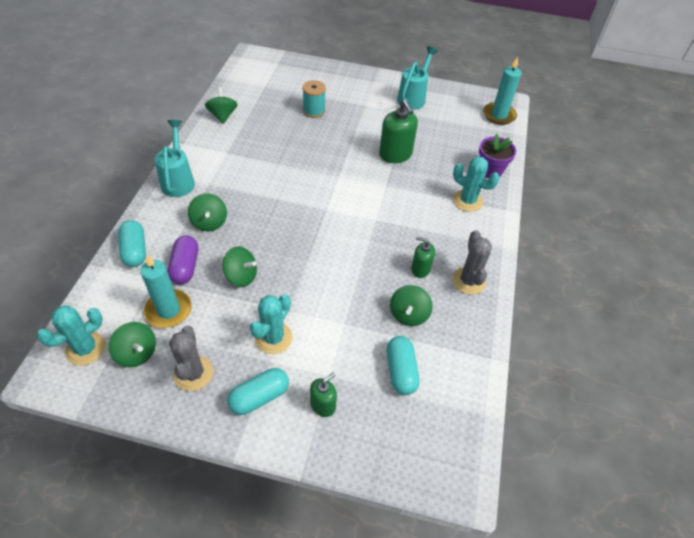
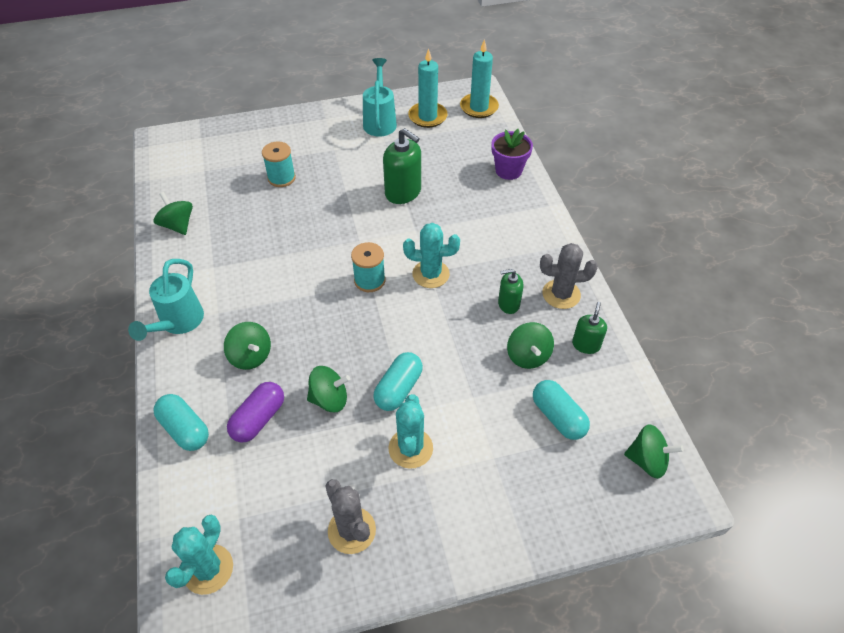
camera: 25 degrees left, 0 degrees up
(137, 353) = (272, 542): green spinning top -> green spinning top (647, 460)
(168, 310) = (274, 477): turquoise candle -> turquoise candle (427, 117)
(178, 180) = (178, 323): turquoise watering can -> turquoise watering can turned 135 degrees counterclockwise
(185, 267) = (259, 419): purple capsule -> purple capsule turned 60 degrees clockwise
(259, 397) = (439, 517): turquoise capsule -> turquoise capsule (398, 389)
(323, 405) = (507, 491): green soap dispenser -> green soap dispenser (586, 345)
(327, 207) = (369, 280): none -> turquoise spool
(467, 201) = (507, 211): turquoise cactus -> turquoise cactus (430, 274)
(468, 281) = (561, 294): grey cactus -> grey cactus turned 60 degrees counterclockwise

